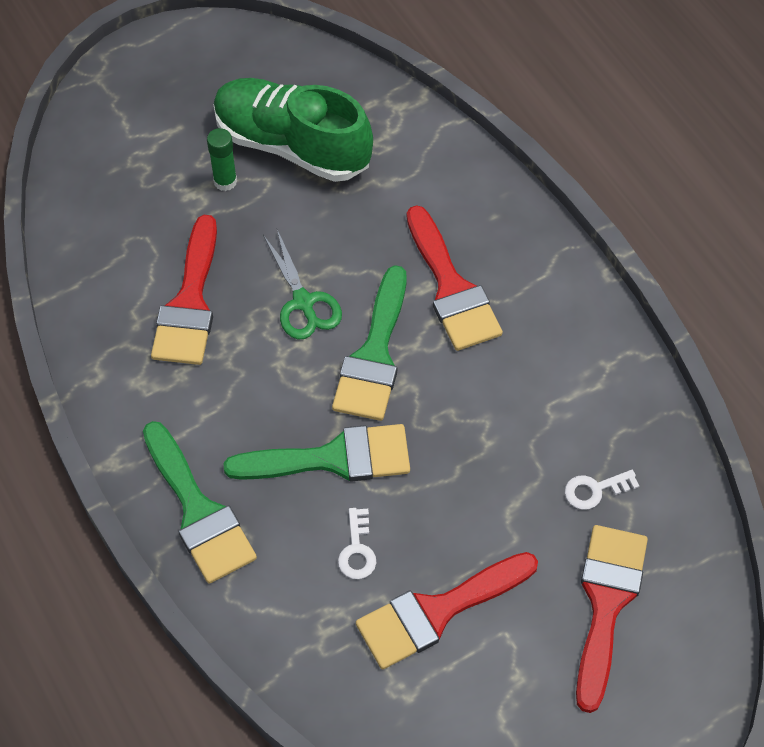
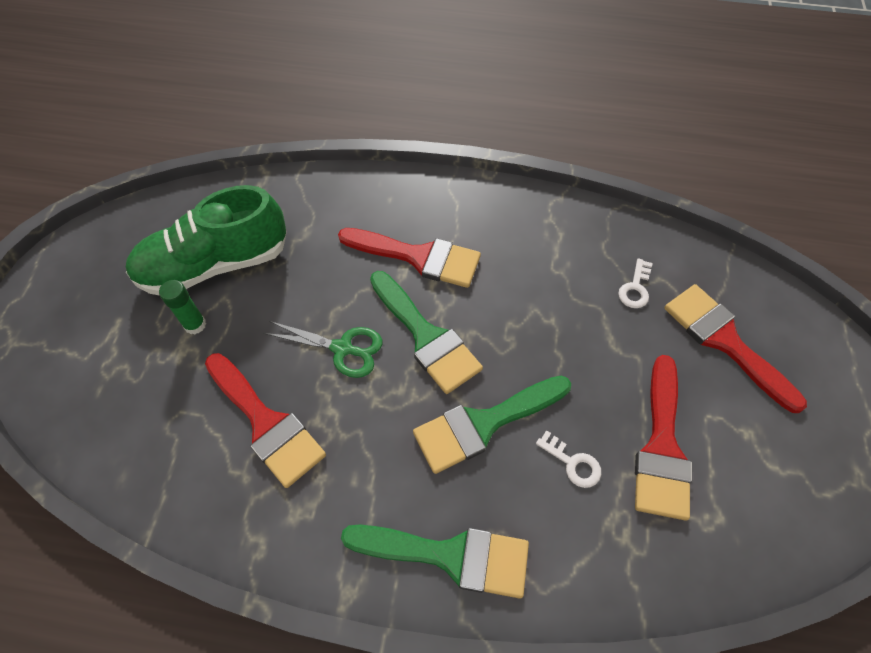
camera: 50 degrees left, 0 degrees up
(332, 458) = (484, 423): green brush -> green brush turned 150 degrees counterclockwise

